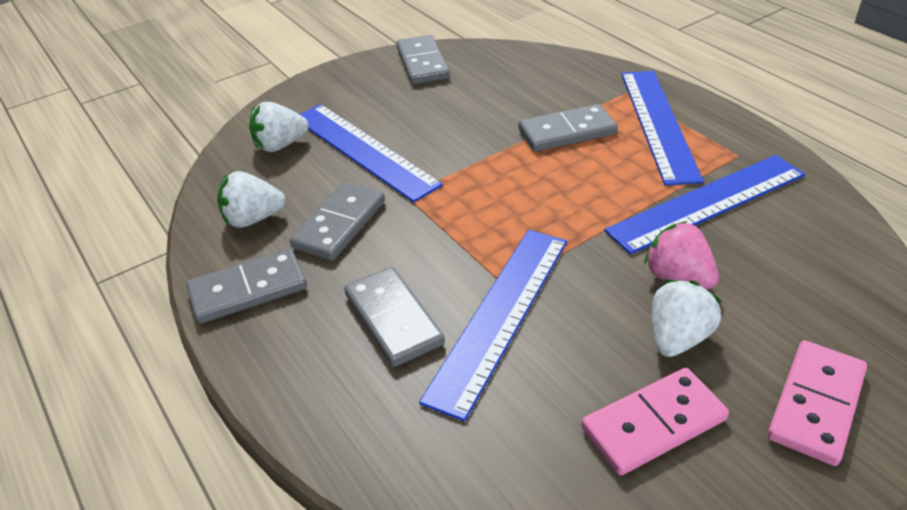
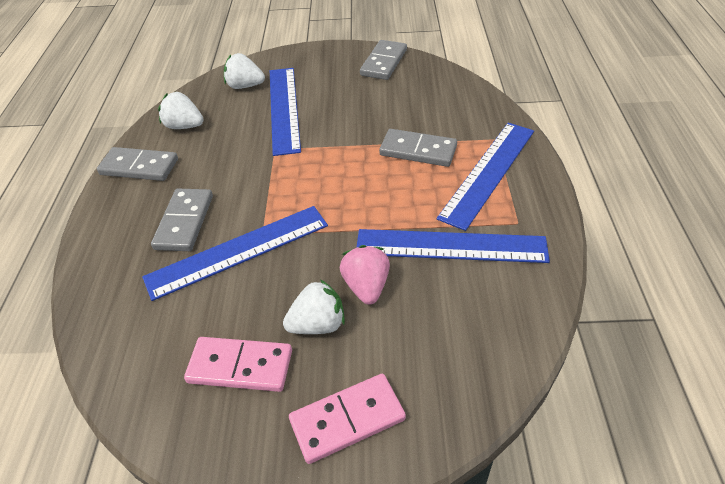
camera: 35 degrees right, 5 degrees up
(340, 224) = (221, 150): grey domino -> none

